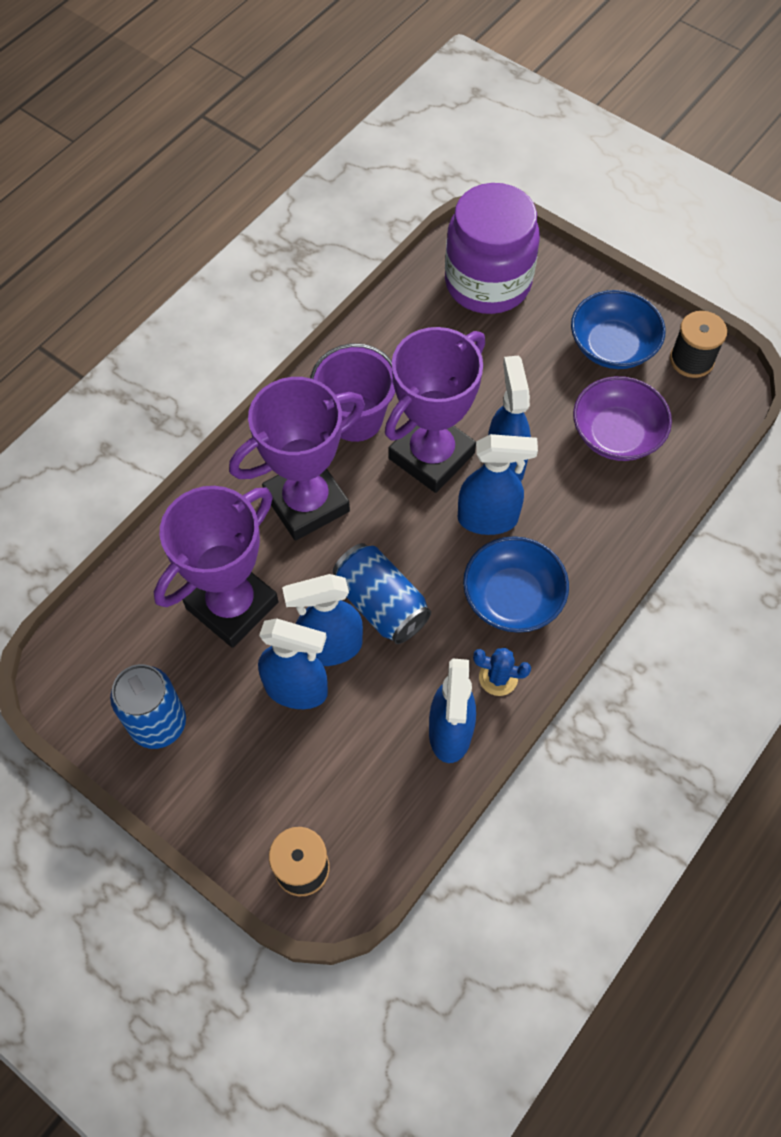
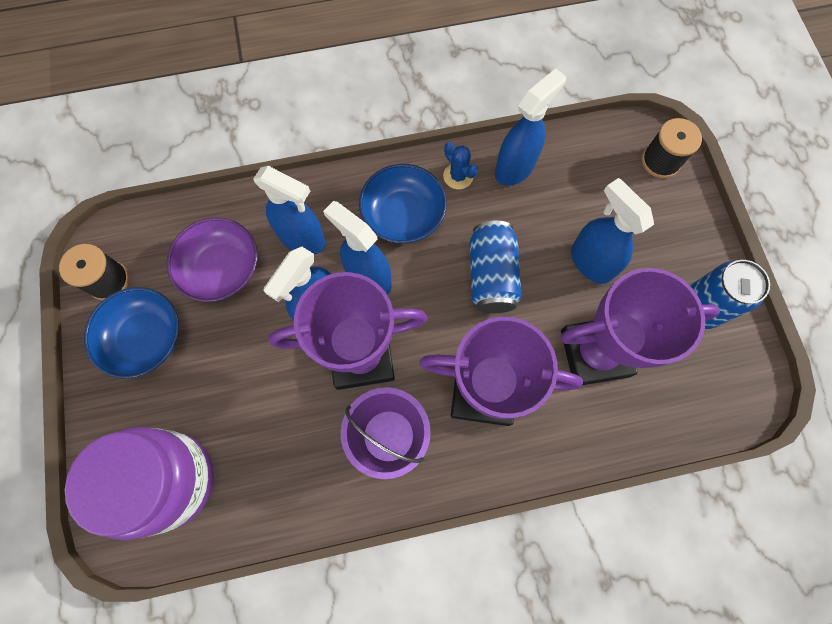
camera: 140 degrees left, 10 degrees up
(330, 647) = (548, 272): blue spray bottle -> blue spray bottle (302, 239)

